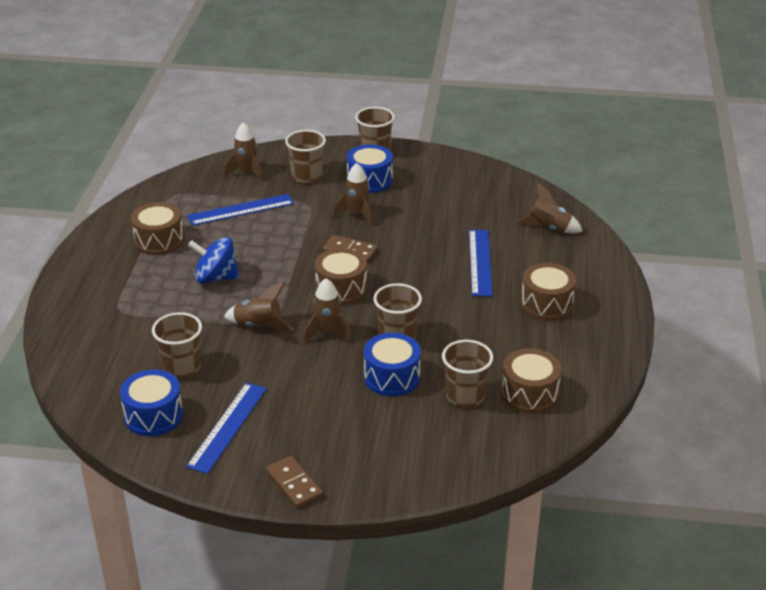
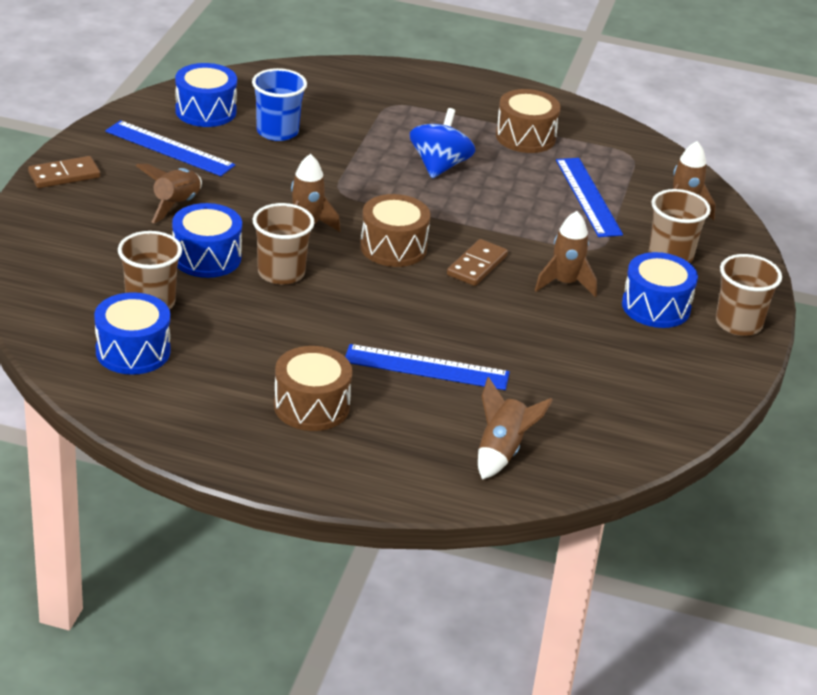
camera: 95 degrees right, 0 degrees up
(181, 367) = (277, 132): brown cup -> blue cup
(258, 325) = (336, 183): brown rocket -> brown rocket (176, 205)
(529, 394) = (133, 351): brown drum -> blue drum

